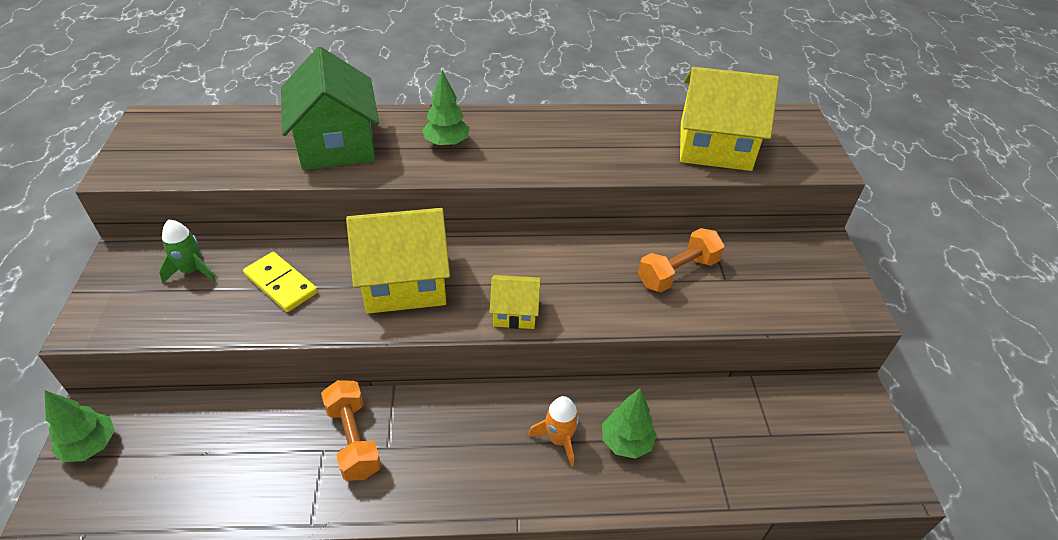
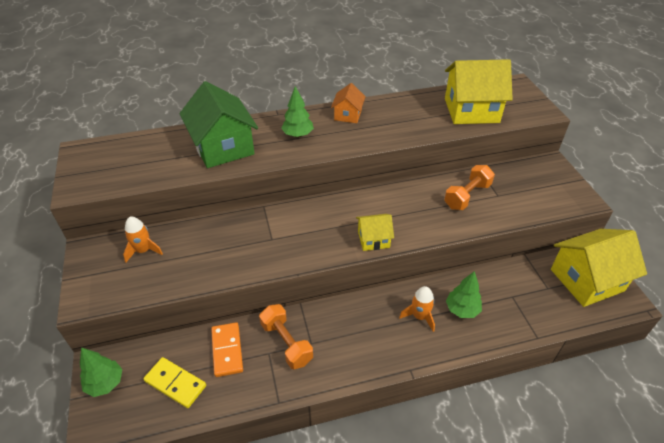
camera: 10 degrees left, 0 degrees up
(192, 270) = (143, 250): green rocket -> orange rocket
(268, 433) = (227, 350): none -> orange domino
(281, 284) = (210, 248): yellow domino -> yellow domino (175, 383)
(404, 281) = (293, 232): yellow house -> yellow house (586, 280)
(529, 126) = (348, 115): none -> orange house

